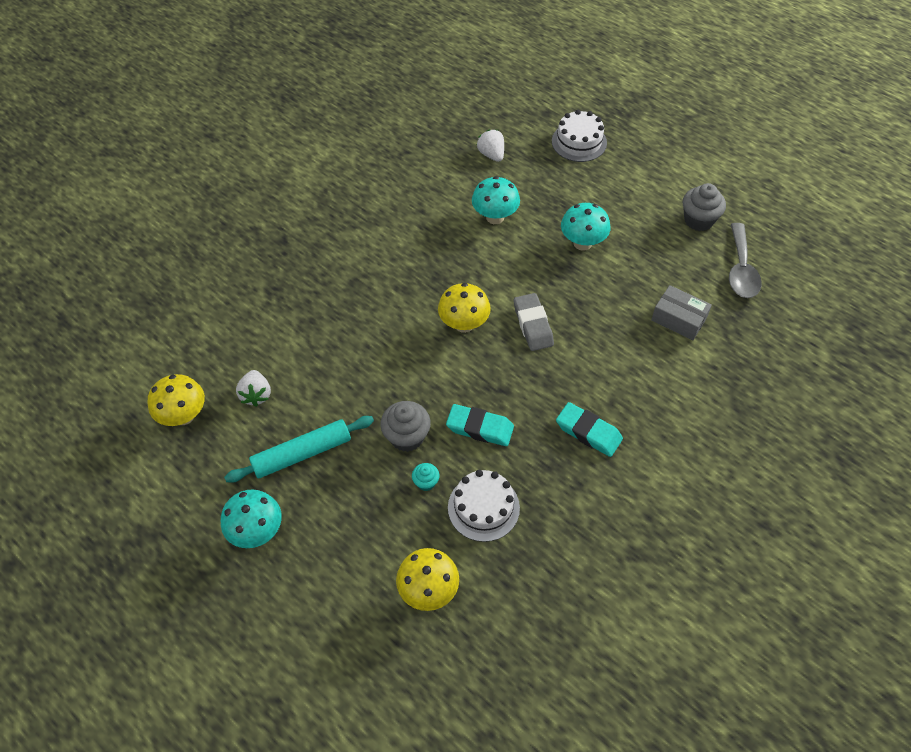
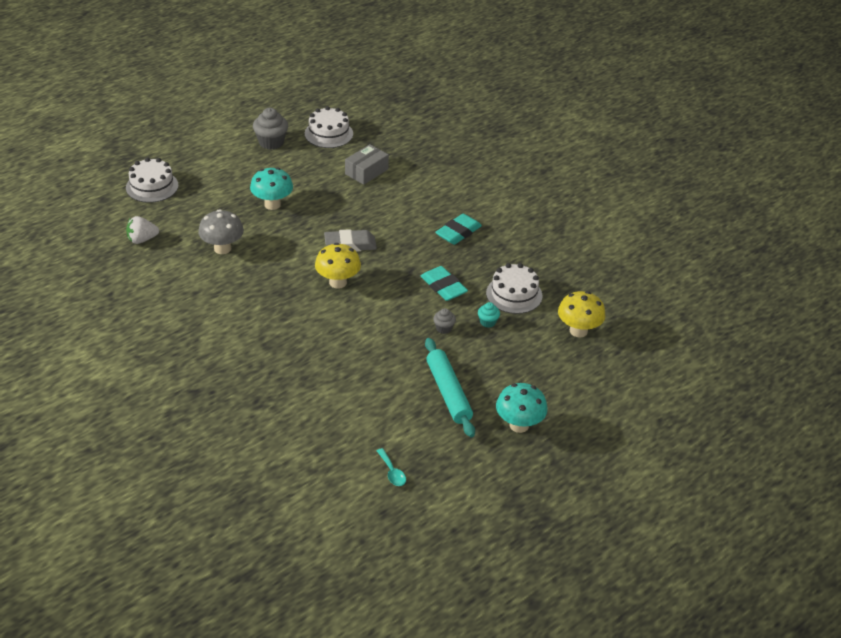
camera: 85 degrees left, 15 degrees down
(184, 416) = (392, 472): yellow mushroom -> turquoise spoon
(256, 395) = (380, 420): white strawberry -> none
(407, 437) = (443, 328): grey cupcake -> grey cupcake, size x0.54
(480, 428) = (443, 287): turquoise eraser -> turquoise eraser turned 60 degrees counterclockwise
(495, 217) = (222, 248): turquoise mushroom -> grey mushroom
(741, 270) = (328, 134): grey spoon -> white cake

